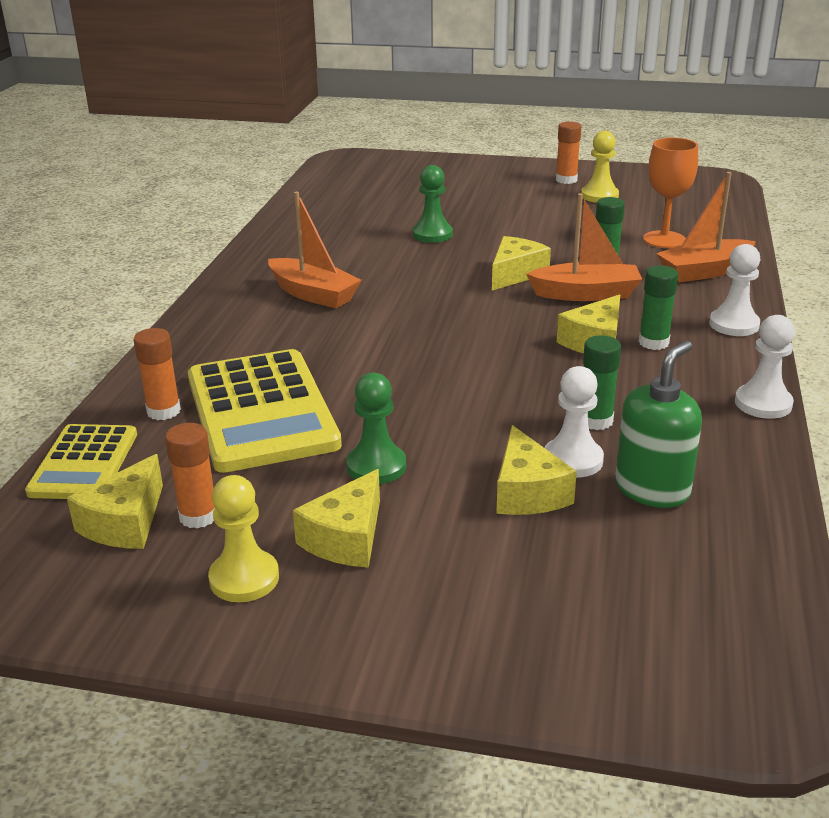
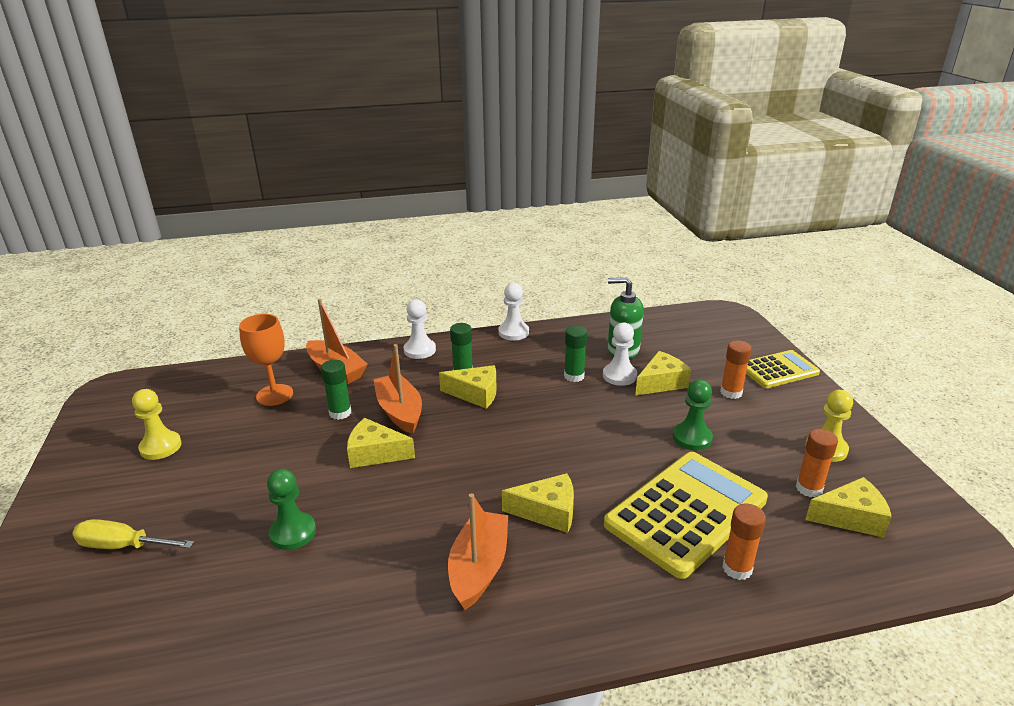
camera: 115 degrees left, 0 degrees up
(84, 463) = (833, 576): yellow calculator -> yellow calculator (778, 370)
(346, 538) = (759, 427): yellow cheese -> yellow cheese (547, 512)
(474, 186) = (123, 546): none -> yellow screwdriver
(566, 180) = (105, 478): orange glue stick -> orange glue stick (731, 392)

